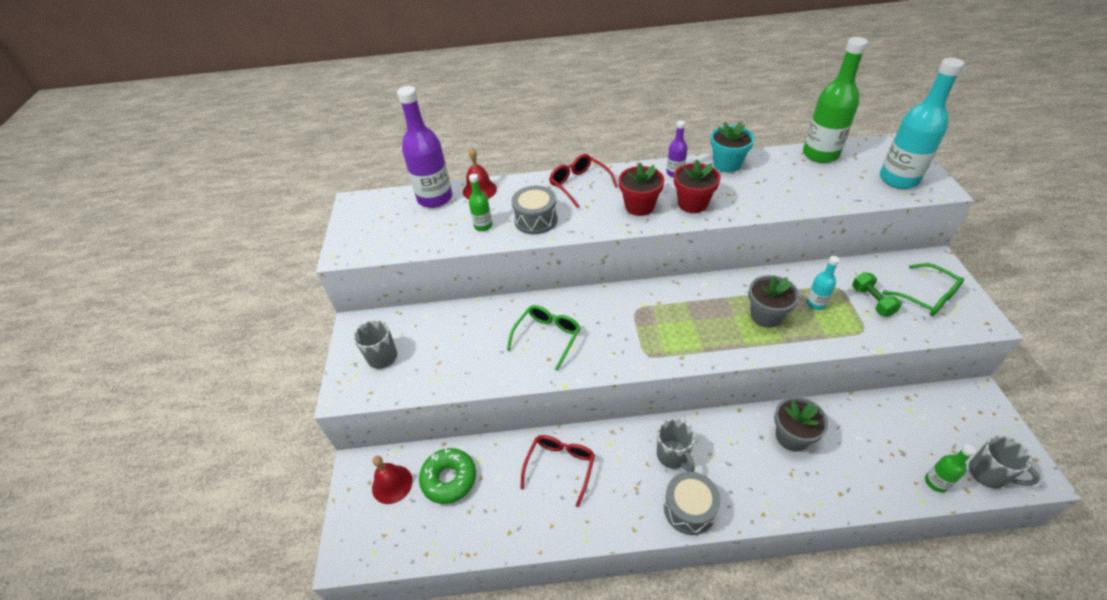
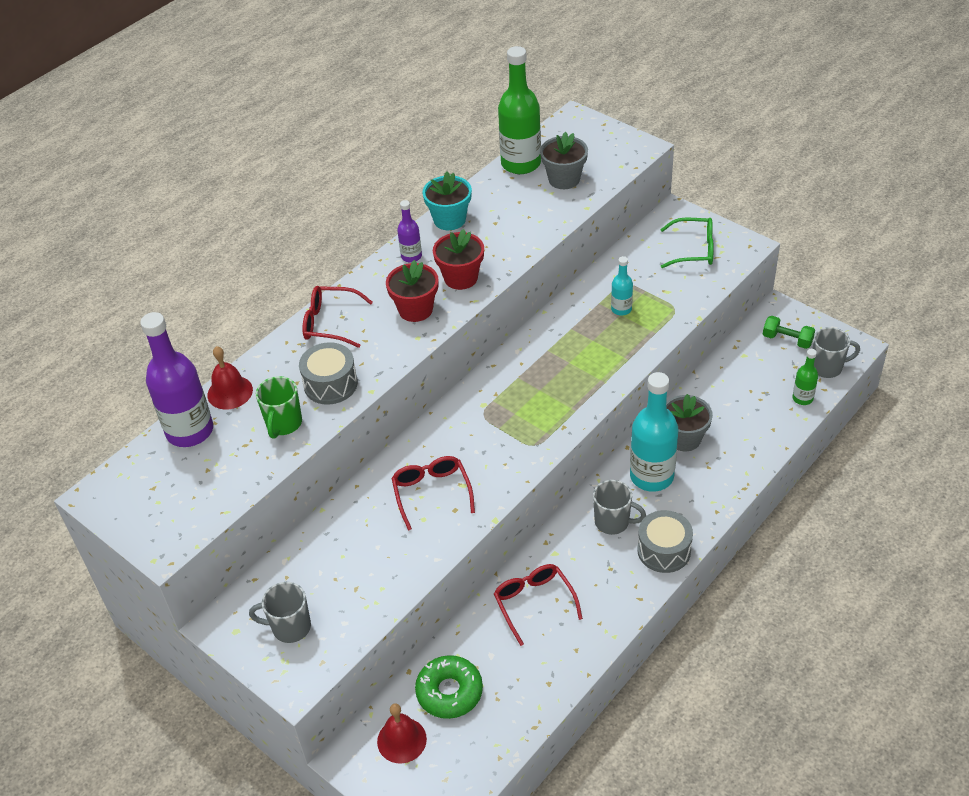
camera: 45 degrees left, 0 degrees up
(483, 226) = (283, 424): green bottle -> green mug
(547, 337) = (431, 493): green glasses -> red glasses
(766, 316) = (594, 345): grey flower pot -> grey flower pot (564, 179)
(872, 301) = (660, 279): green dumbbell -> green dumbbell (787, 340)
(898, 179) = (605, 155): turquoise bottle -> turquoise bottle (651, 476)

